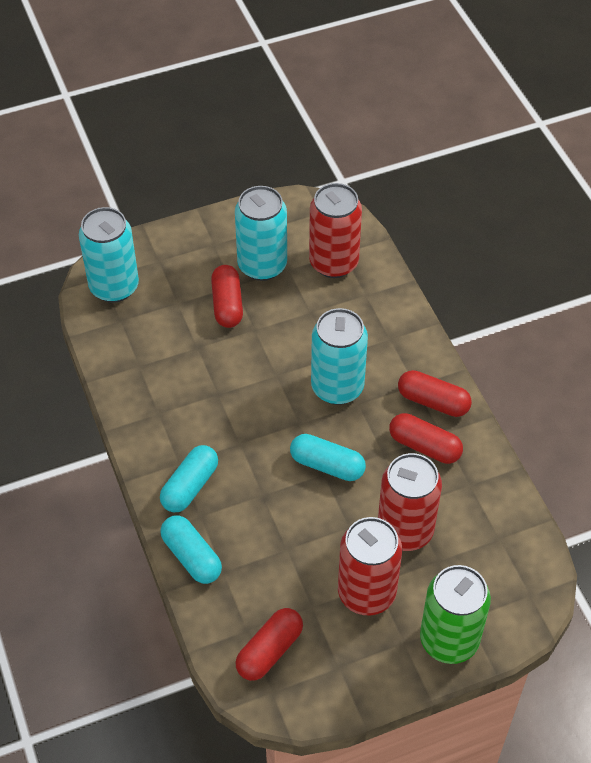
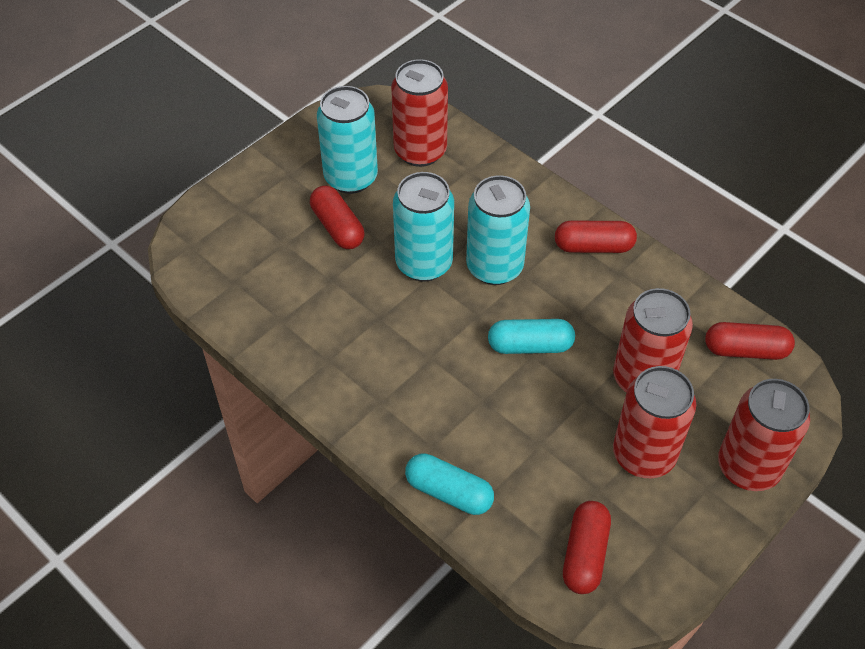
camera: 25 degrees left, 0 degrees up
(114, 287) = (208, 251): turquoise can -> turquoise can (424, 263)
(190, 486) = (405, 421): turquoise capsule -> none
(424, 446) = (611, 291): red capsule -> red capsule (745, 350)
(449, 640) = (748, 467): green can -> red can

